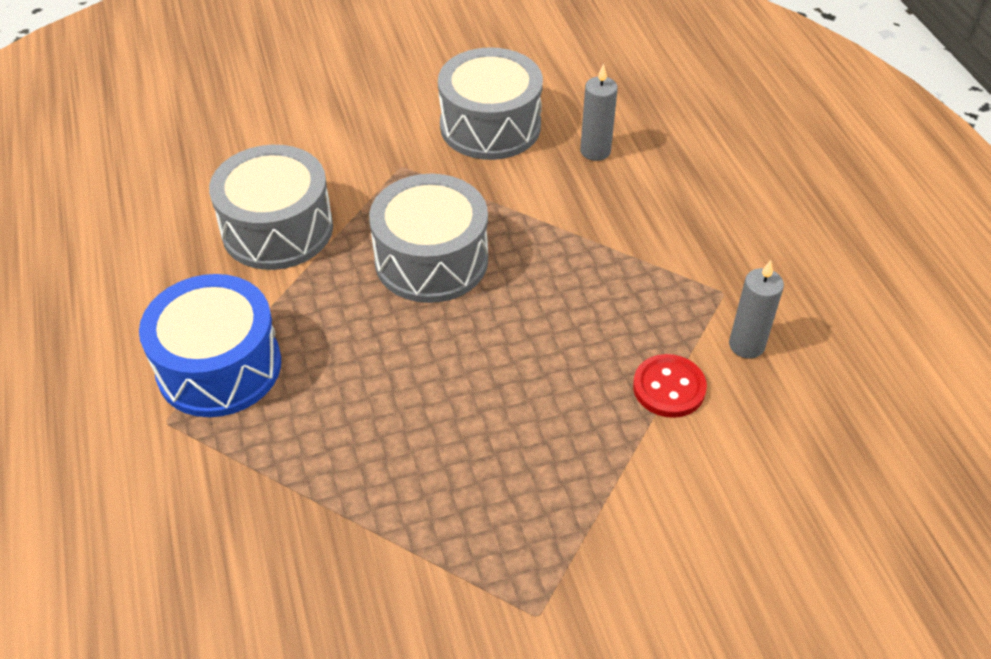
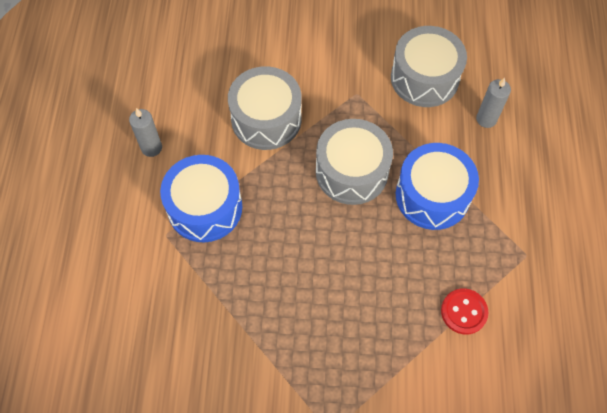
camera: 20 degrees right, 15 degrees up
(560, 258) = (432, 195): none -> blue drum
(746, 345) = (525, 298): grey candle -> grey candle (151, 148)

